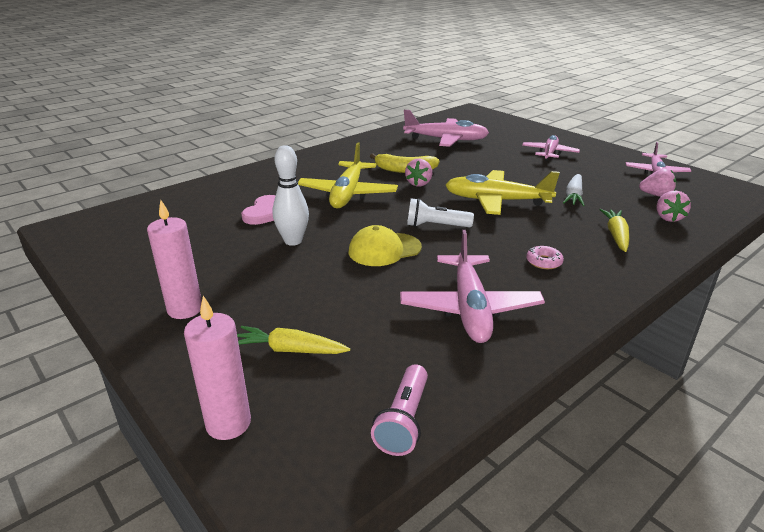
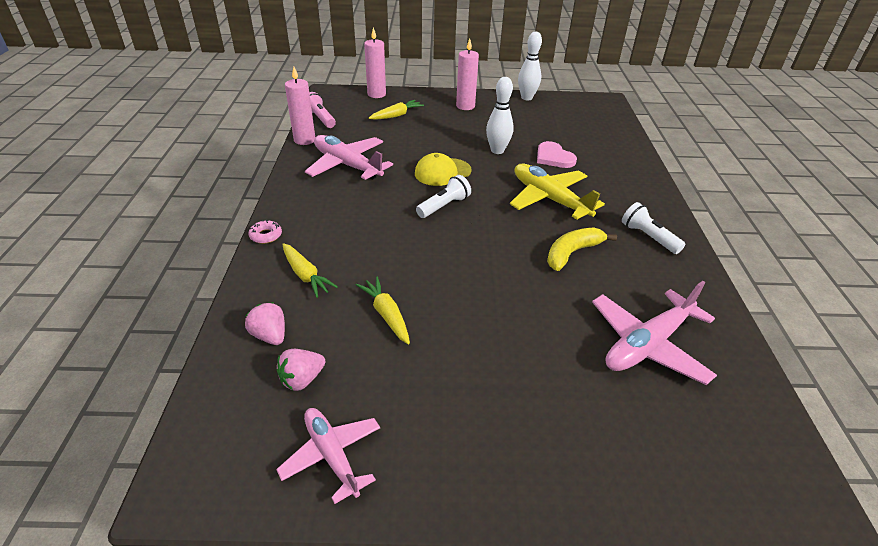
camera: 130 degrees right, 10 degrees up
(100, 277) = (526, 98): none -> white bowling pin
(343, 157) = (648, 237): none -> white flashlight
(384, 249) = (442, 172): yellow cap -> yellow cap turned 135 degrees counterclockwise
(419, 183) = (529, 242): pink strawberry -> none
(481, 384) = (304, 140): none -> pink candle
(496, 201) = (441, 260): yellow plane -> none
(544, 262) = (338, 216): pink donut -> pink donut (266, 235)
(549, 153) = (506, 406): pink plane -> none
(573, 196) = (386, 315): white carrot -> yellow carrot

